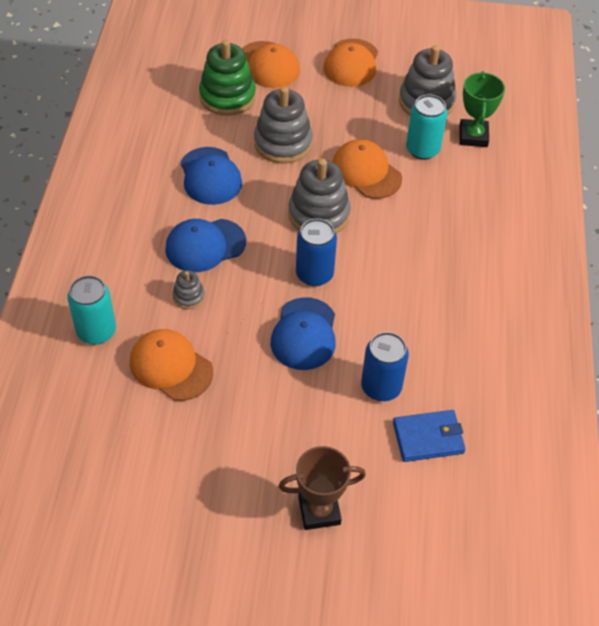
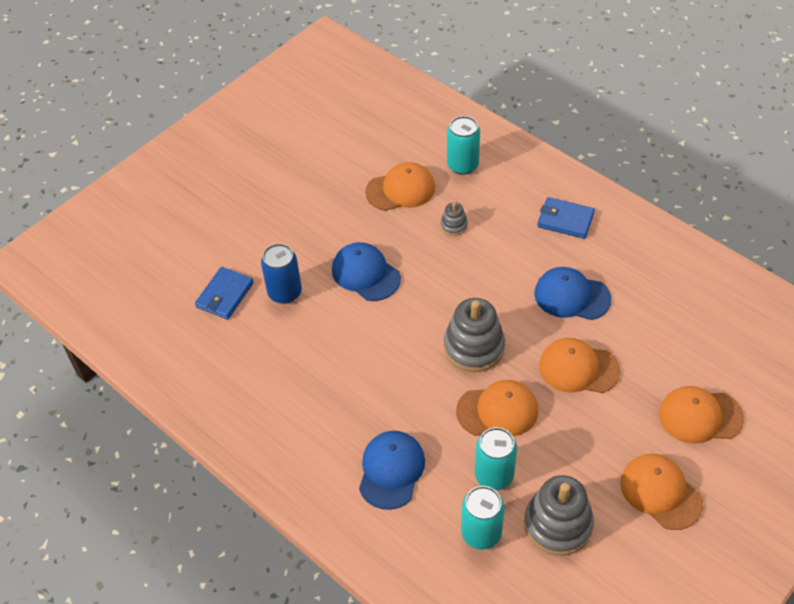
camera: 130 degrees right, 0 degrees up
(120, 217) = (565, 220): none -> blue wallet
(205, 245) = (496, 257): blue cap -> blue cap (391, 470)
(227, 96) = (670, 358): green stacking toy -> none
(283, 143) = (578, 368): grey stacking toy -> orange cap
(314, 274) = (414, 310): blue can -> none
(319, 511) = (232, 211): brown trophy -> none
(473, 136) = (481, 533): green trophy -> turquoise can

